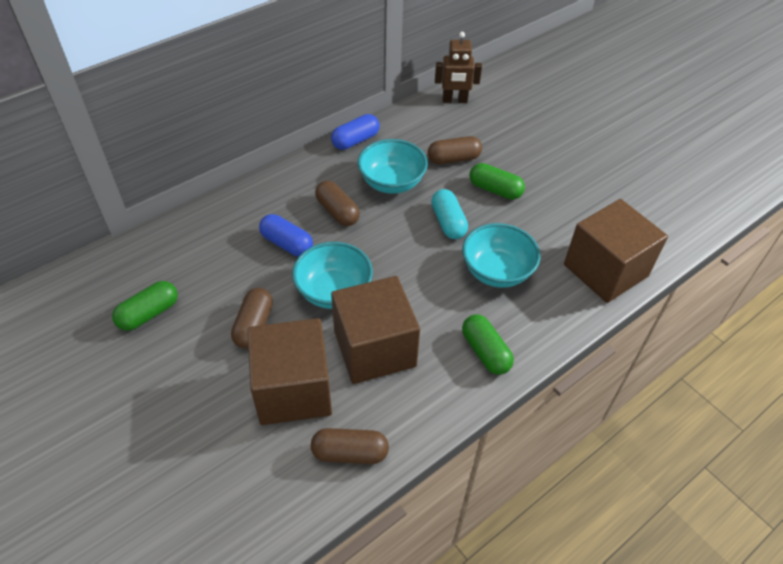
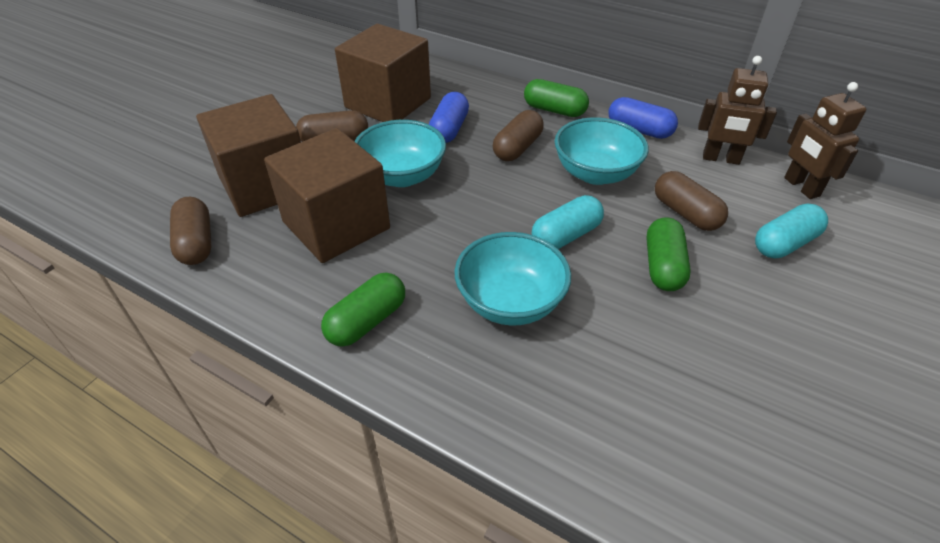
camera: 70 degrees right, 5 degrees down
(149, 313) = (325, 85): green capsule -> green capsule (554, 110)
(409, 118) = (721, 159): none -> brown robot
(498, 132) = (784, 243): none -> turquoise capsule
(605, 270) = (594, 438): brown cube -> brown cube (388, 103)

